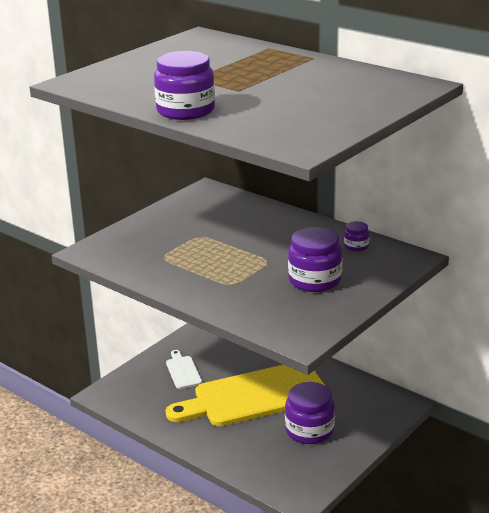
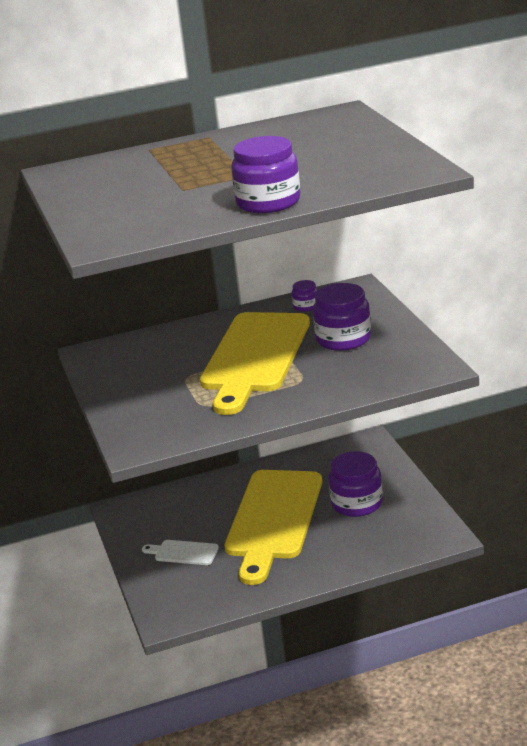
camera: 55 degrees left, 0 degrees up
(252, 252) = (254, 357): none -> yellow cutting board

